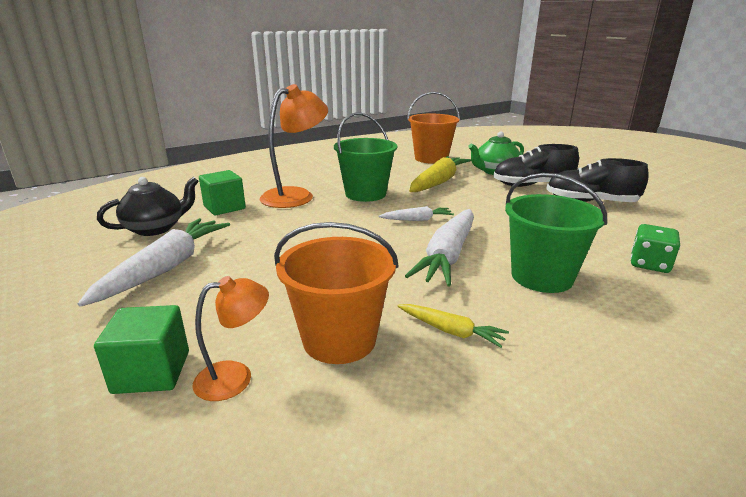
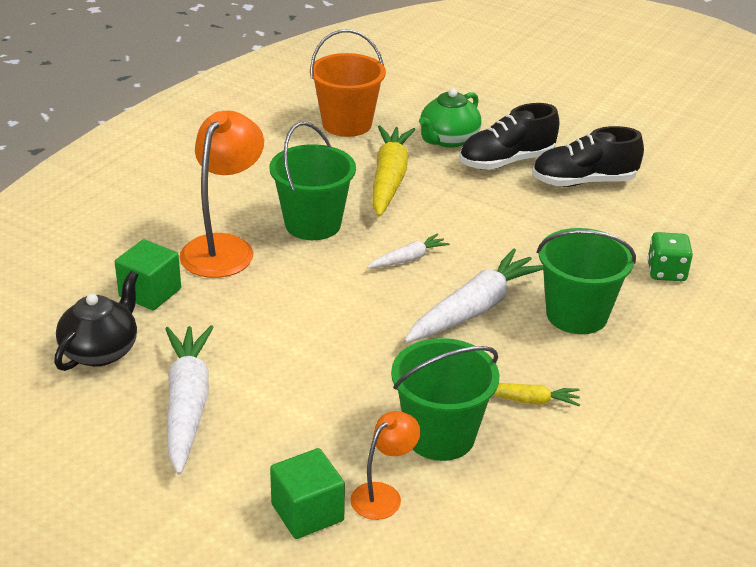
camera: 25 degrees left, 10 degrees up
(339, 339) = (440, 436): orange bucket -> green bucket
(448, 256) = (474, 309): white carrot -> white carrot turned 135 degrees counterclockwise

